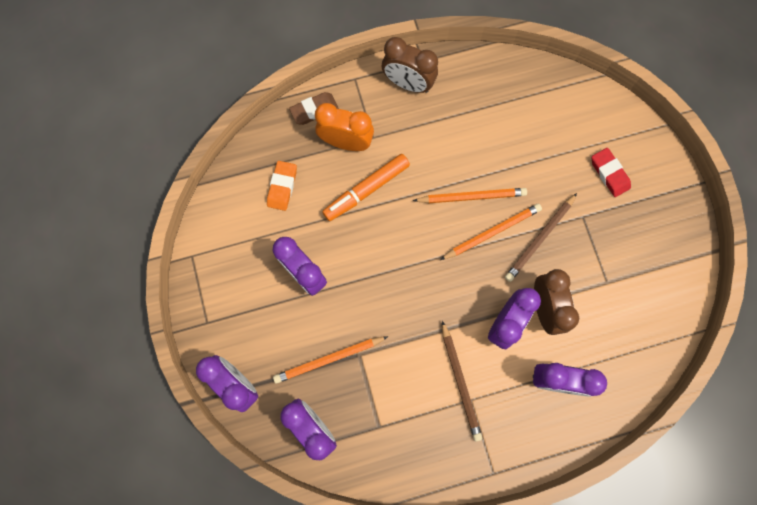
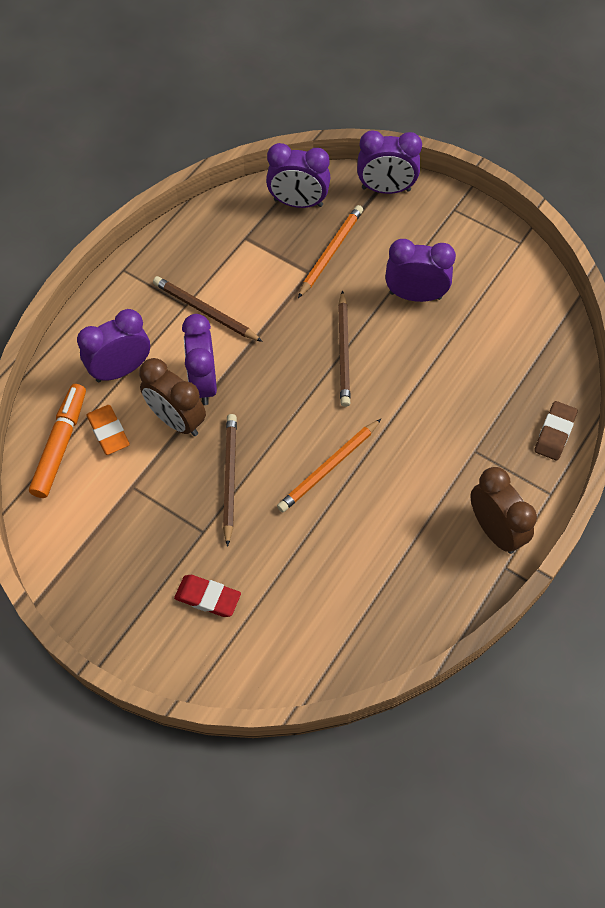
camera: 140 degrees right, 15 degrees down
(282, 187) = (508, 346): orange eraser -> orange eraser (108, 432)
(346, 142) = (494, 427): orange clock -> none
(366, 190) = (432, 399): orange marker -> orange marker (60, 444)
(391, 270) = (343, 351): none -> brown pencil
(408, 84) = (495, 530): brown clock -> brown clock turned 75 degrees clockwise
(492, 232) = (281, 449): orange pencil -> none

